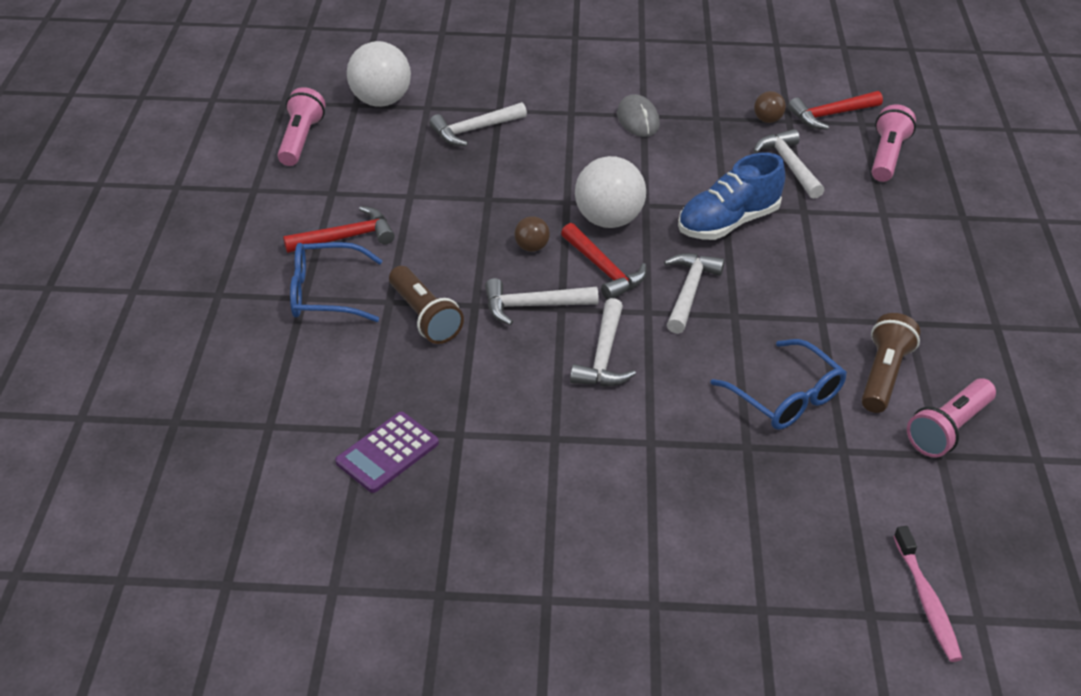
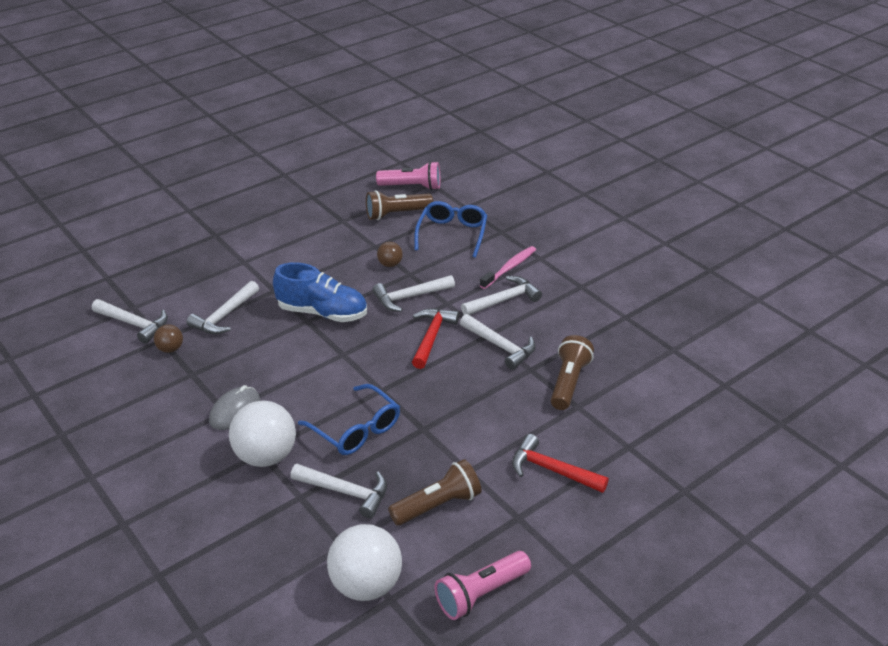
camera: 130 degrees left, 5 degrees down
(327, 293) = (610, 438): blue glasses -> blue glasses (355, 429)
(387, 452) = (672, 332): purple calculator -> none
(400, 163) = (437, 505): none -> brown flashlight
(531, 247) = (448, 377): brown ball -> brown ball (390, 264)
(608, 220) = (379, 361): white ball -> white ball (266, 456)
(831, 115) = (134, 324): red hammer -> white hammer
(887, 156) = (170, 282): pink flashlight -> none
(926, 600) = (521, 163): pink toothbrush -> pink toothbrush (509, 268)

